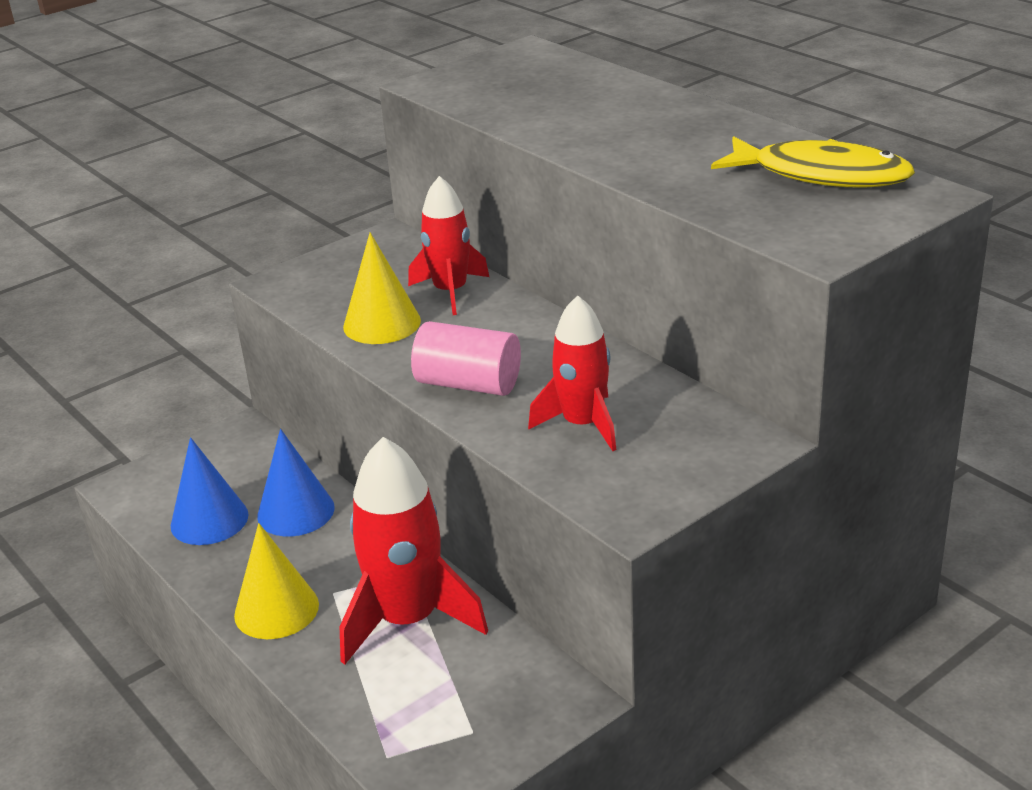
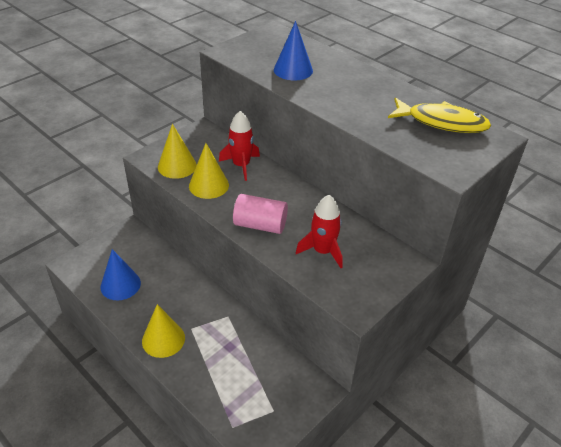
camera: 10 degrees left, 10 degrees up
(296, 511) = (165, 279): blue cone -> blue cone (293, 70)
(327, 294) = (177, 166): none -> yellow cone
(408, 620) = (232, 344): red rocket -> none

